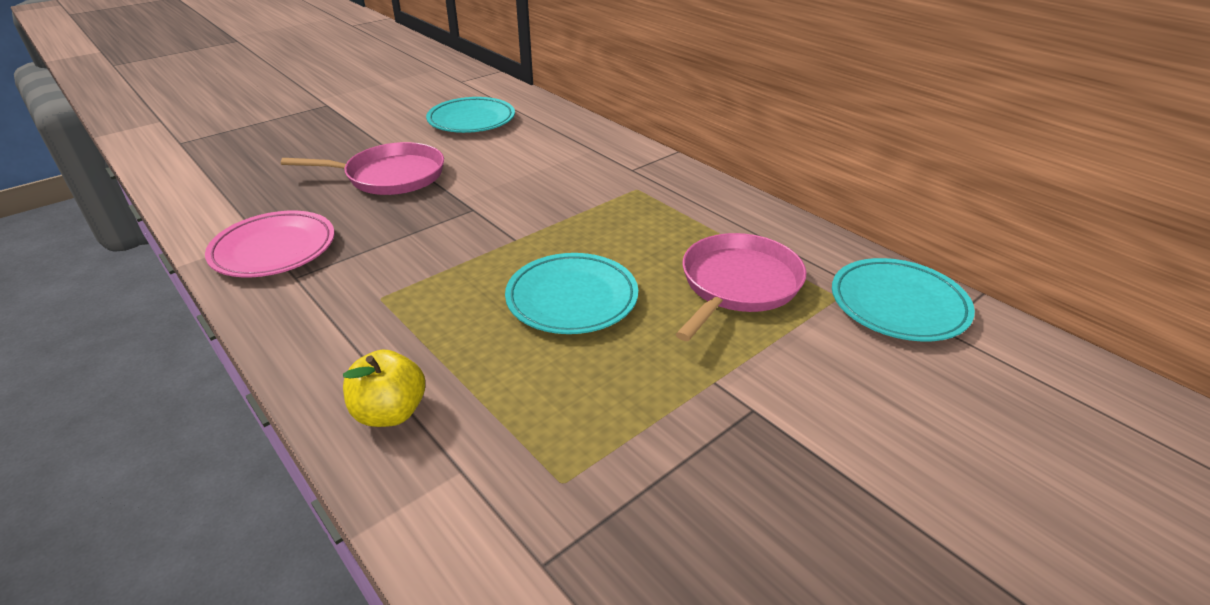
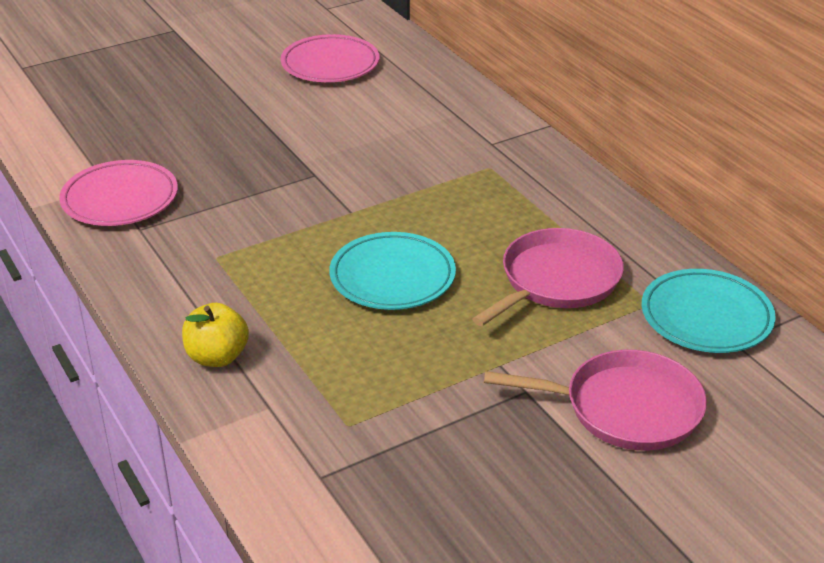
camera: 10 degrees right, 0 degrees up
(390, 176) = (235, 128): pink pan -> pink pan (625, 408)
(471, 120) = (330, 64): turquoise plate -> pink plate

